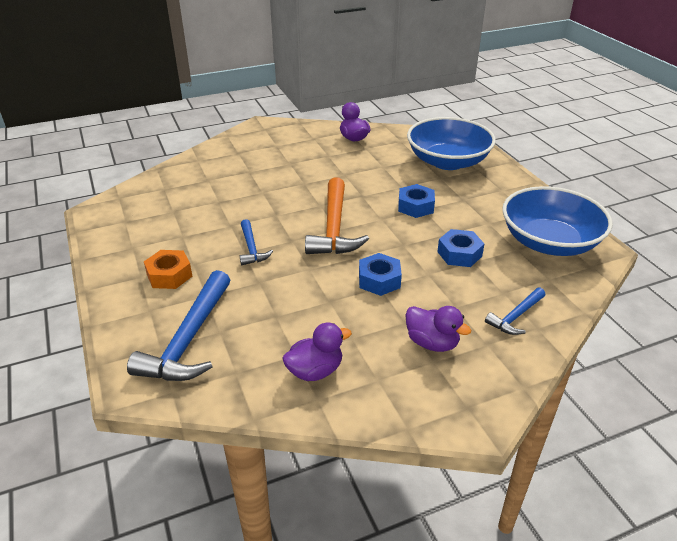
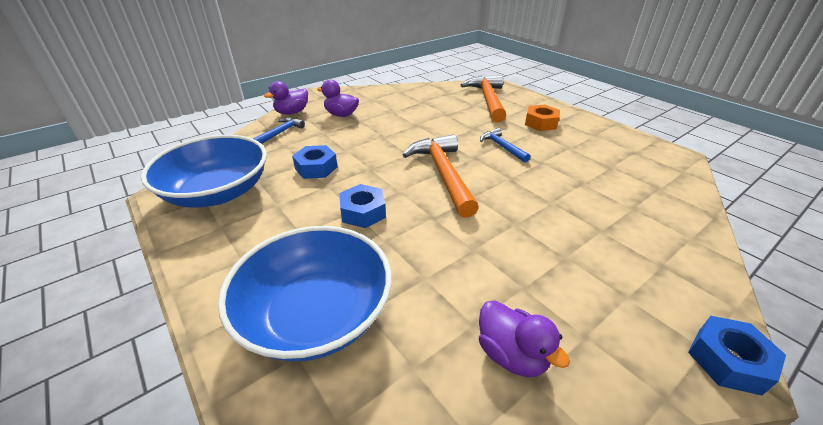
camera: 165 degrees right, 0 degrees up
(188, 340) = (487, 99): blue hammer -> orange hammer
(315, 371) = (407, 98): purple duck -> purple duck (292, 112)
(379, 280) = (384, 140): blue nut -> blue nut (728, 360)

